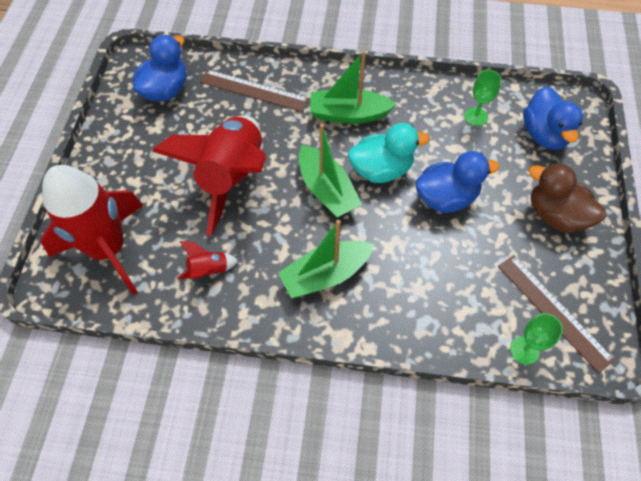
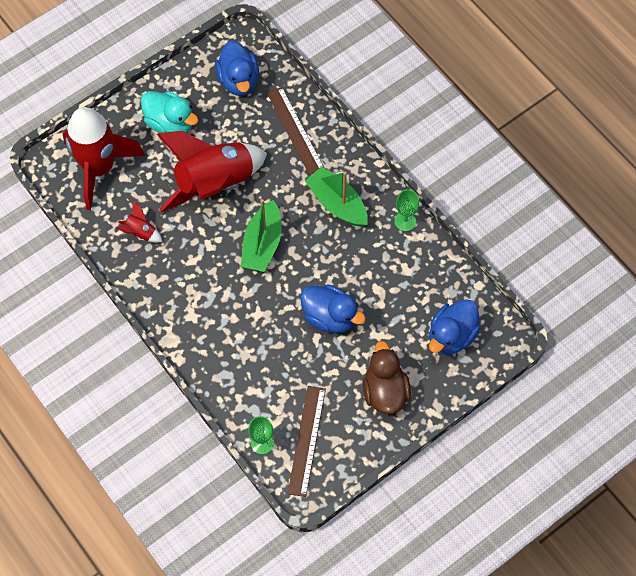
camera: 45 degrees right, 5 degrees up
(165, 90) = (238, 80): blue duck -> blue duck turned 90 degrees clockwise
(325, 275) = (202, 296): green boat -> none
(381, 170) = (312, 261): turquoise duck -> turquoise duck (170, 123)
(476, 117) = (421, 282): green goblet -> green goblet (405, 221)

